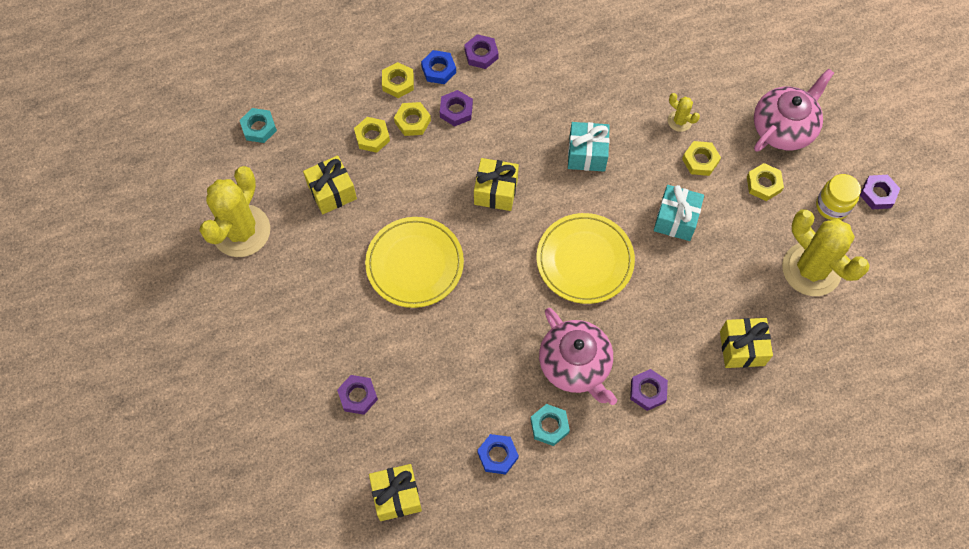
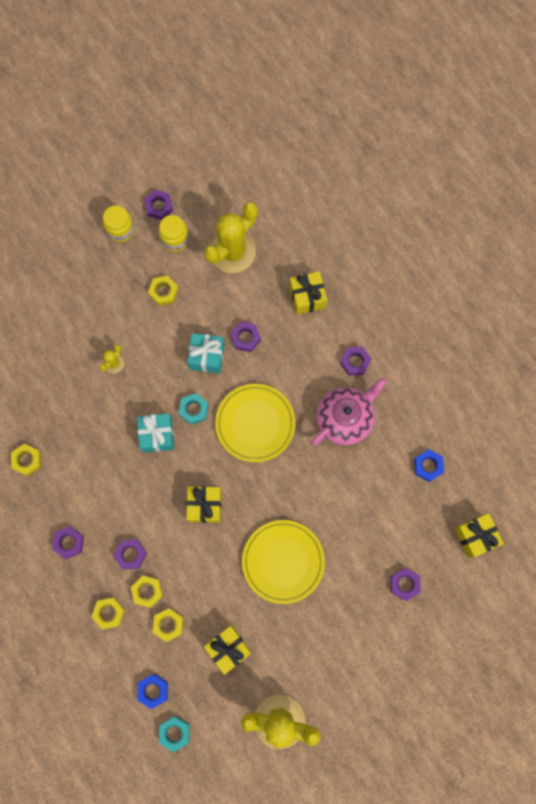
camera: 100 degrees left, 10 degrees up
(438, 70) = (90, 578): blue nut -> blue nut (153, 690)
(549, 426) = (397, 431): turquoise nut -> turquoise nut (194, 409)
(695, 266) = (245, 338): none -> purple nut
(700, 160) = (149, 343): yellow nut -> yellow nut (27, 460)
(784, 127) = (108, 280): pink teapot -> none
(848, 148) = (120, 230): none -> yellow jar

